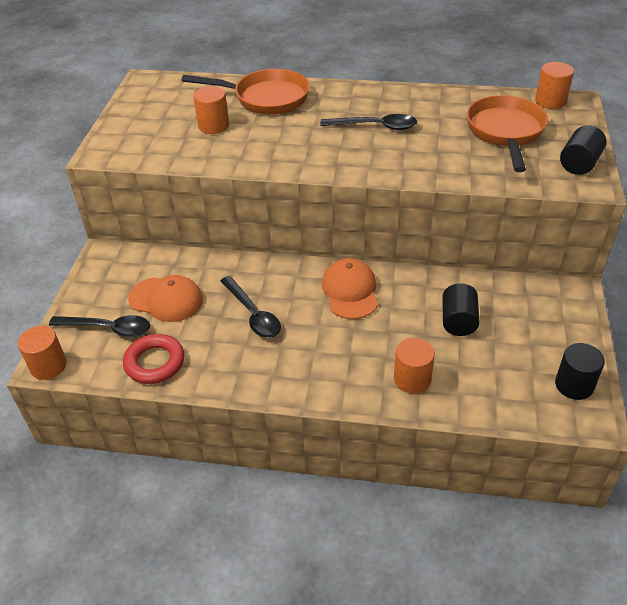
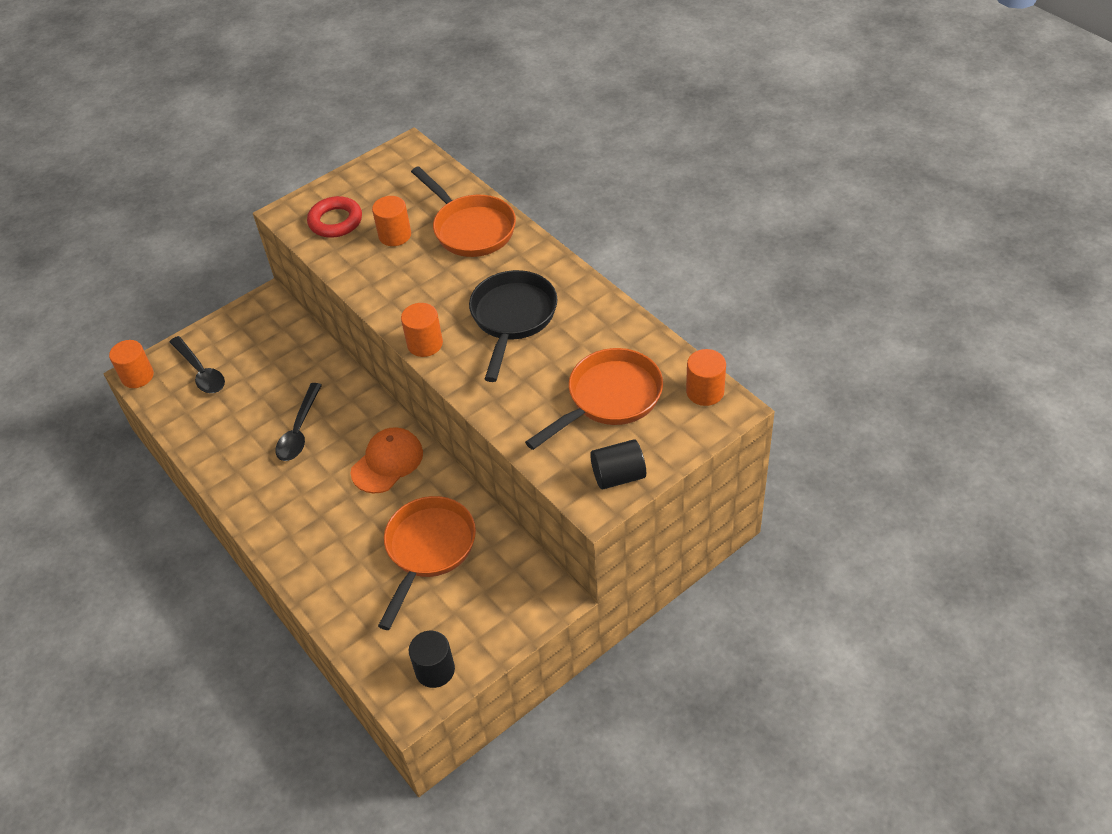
camera: 45 degrees right, 5 degrees up
(155, 362) = (197, 422): red ring -> red ring (335, 221)
(166, 299) = (260, 374): orange cap -> none
(375, 126) = (512, 318): black spoon -> black pan
(412, 379) = (333, 569): orange cylinder -> orange cylinder (425, 344)
(458, 321) = (428, 550): black cylinder -> orange pan

